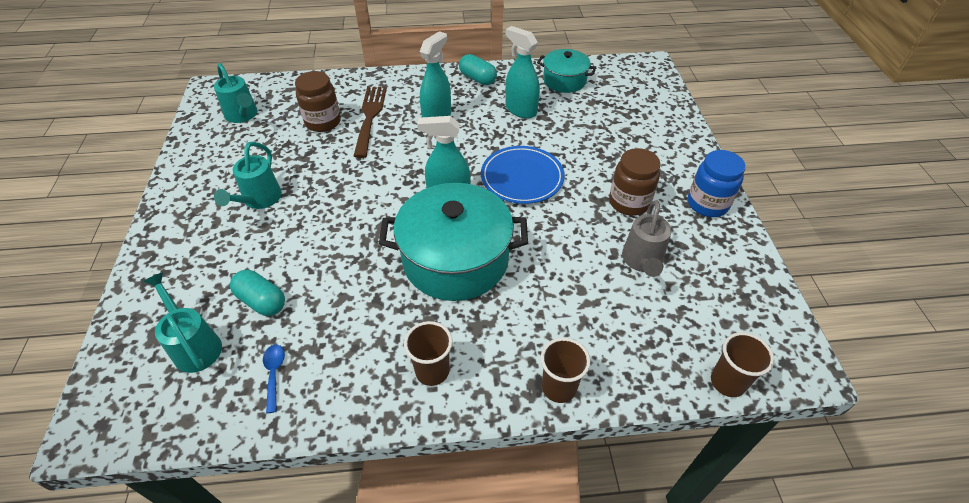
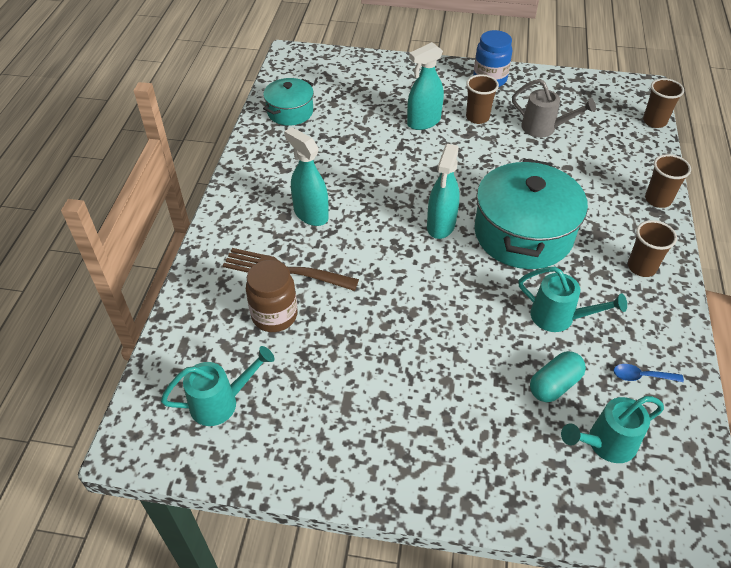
camera: 75 degrees left, 0 degrees up
(259, 200) = (400, 385): turquoise watering can -> turquoise watering can (558, 317)
(477, 79) = (254, 171): turquoise capsule -> none
(520, 110) = (325, 151): turquoise spray bottle -> turquoise spray bottle (423, 122)
(522, 177) = (427, 171): blue plate -> none
(629, 202) = (477, 117): brown jar -> brown cup

